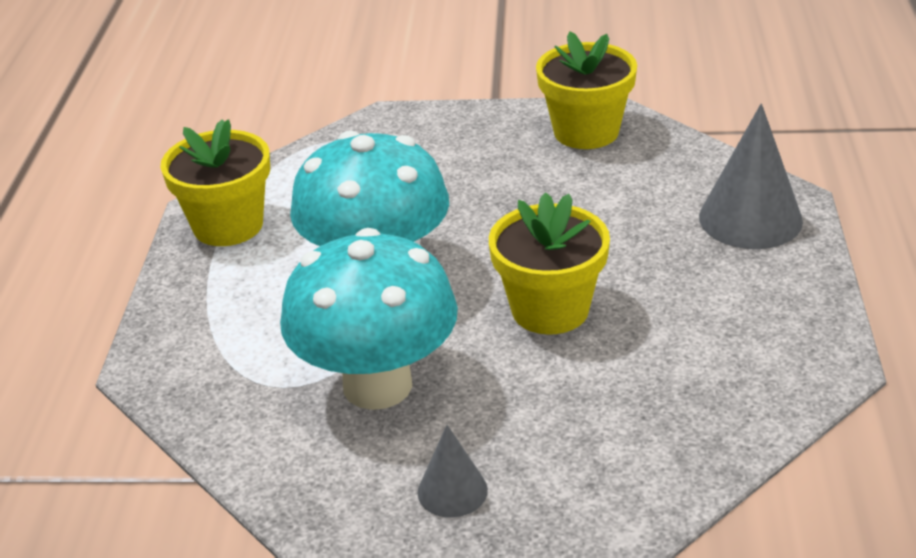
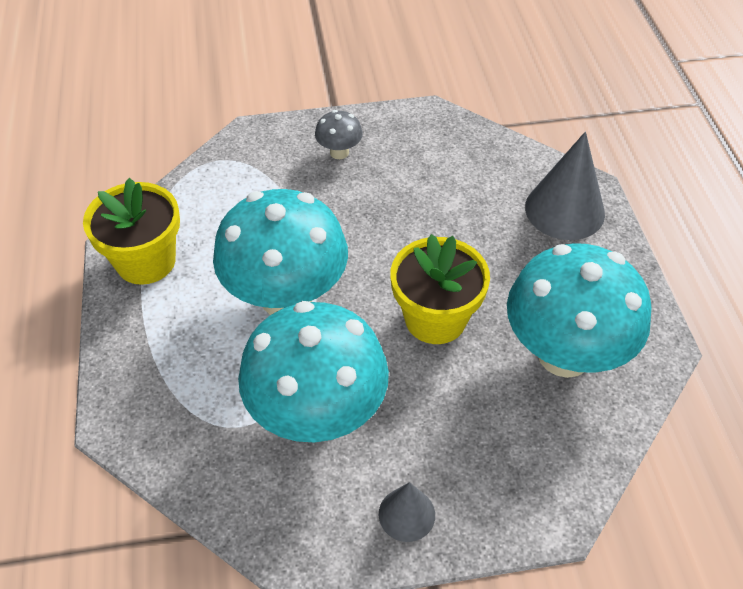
camera: 15 degrees left, 15 degrees up
(486, 142) = (339, 152): none -> grey mushroom
(586, 132) = (416, 134): yellow flower pot -> none
(701, 360) = (564, 354): none -> turquoise mushroom

